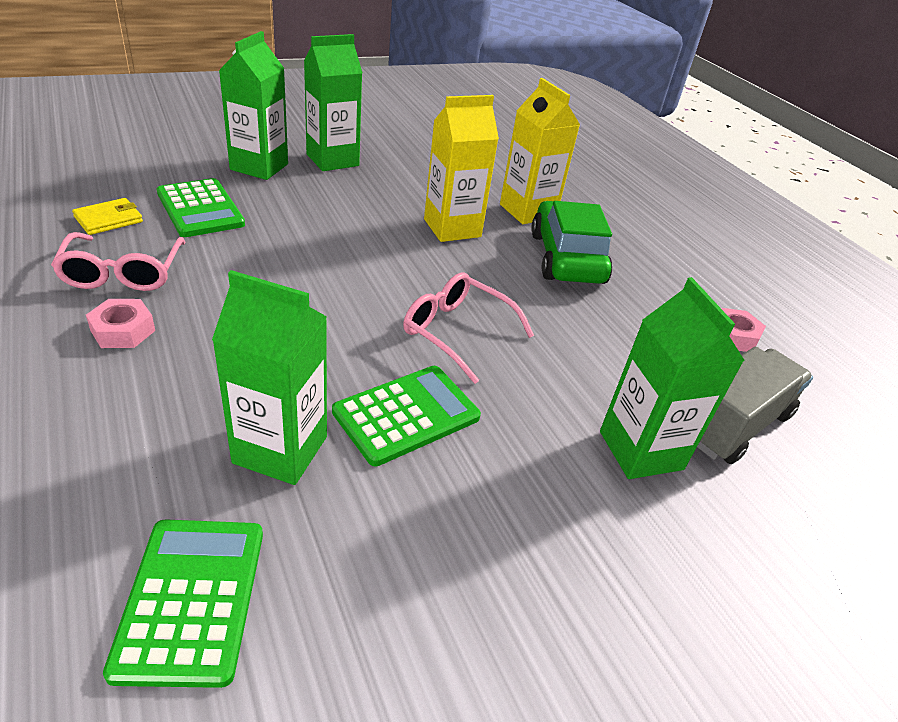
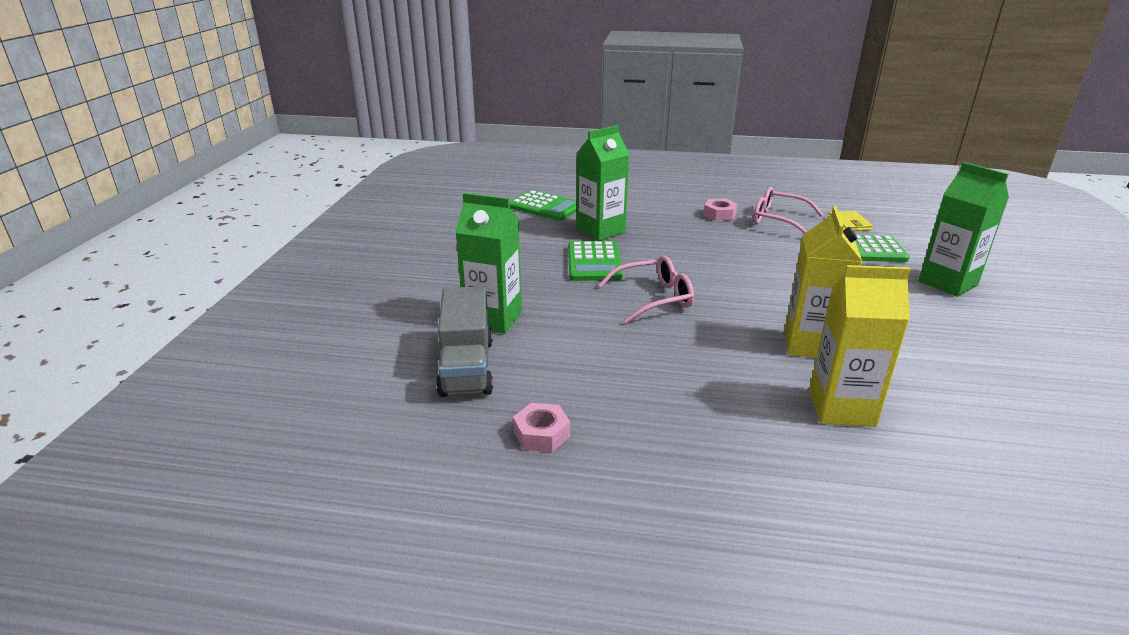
camera: 130 degrees right, 10 degrees down
(332, 160) = (973, 321): green carton -> none
(566, 258) = (729, 391): green car -> none

